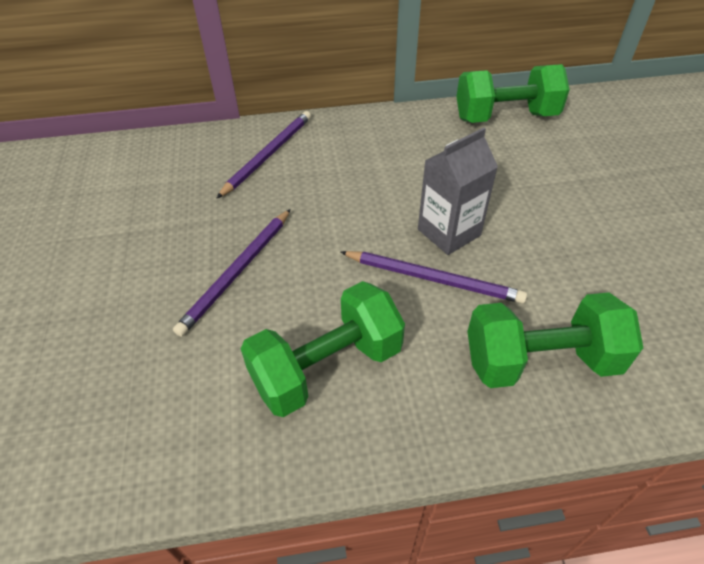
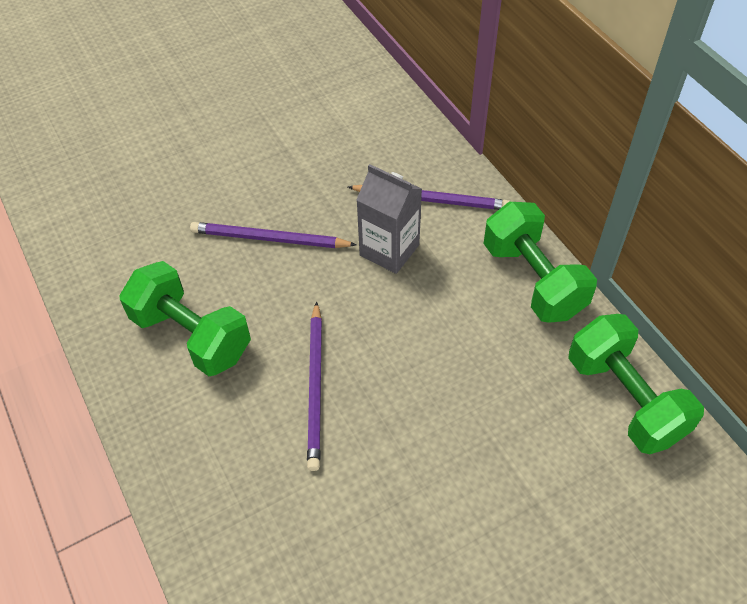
camera: 70 degrees right, 5 degrees up
(449, 232) = (385, 385): grey carton -> grey carton (389, 250)
(540, 360) = (246, 496): green dumbbell -> green dumbbell (533, 280)

